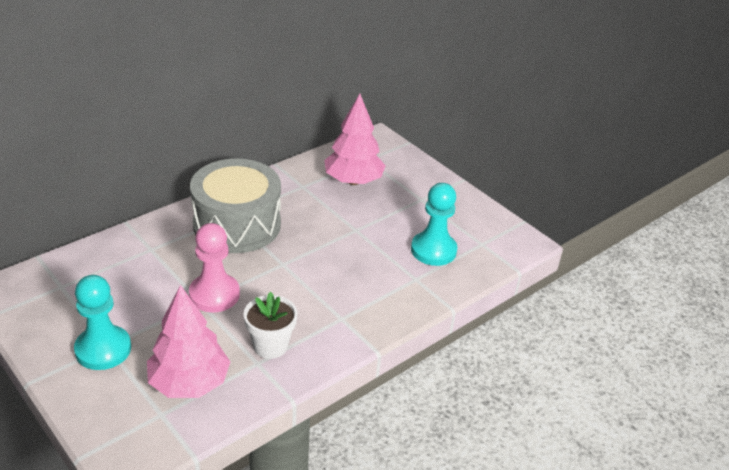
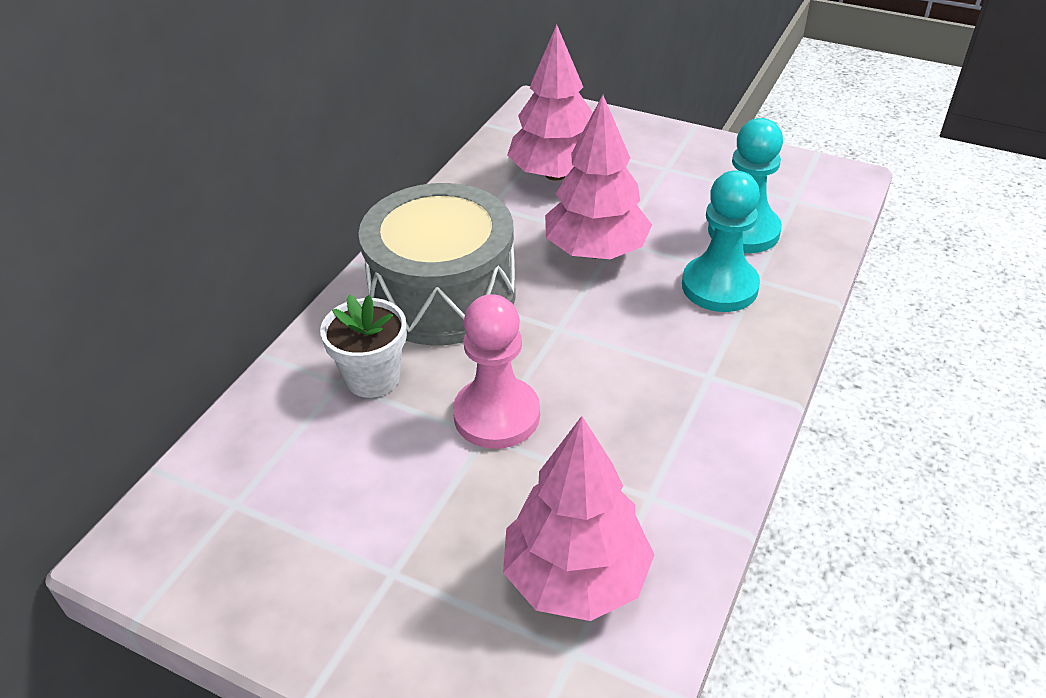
camera: 20 degrees left, 5 degrees up
(103, 349) = (390, 582): turquoise pawn -> turquoise pawn (719, 286)
(270, 345) = (646, 460): white flower pot -> white flower pot (372, 378)
(338, 231) = (596, 251): none -> pink tree

